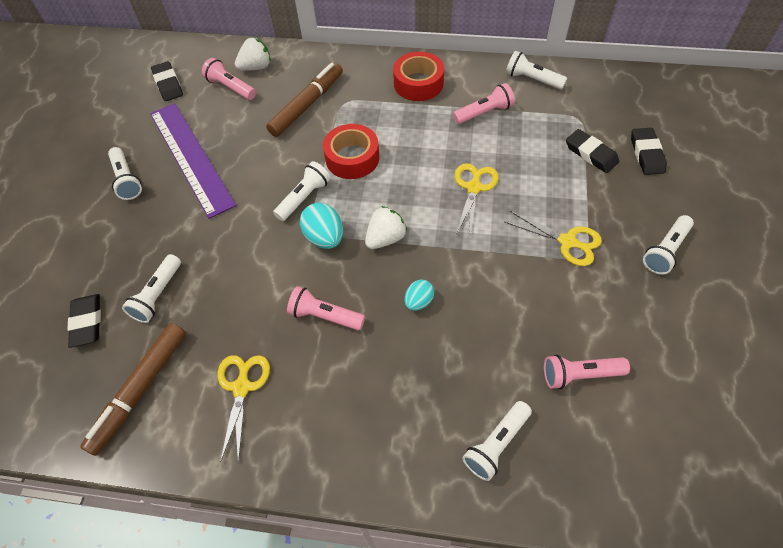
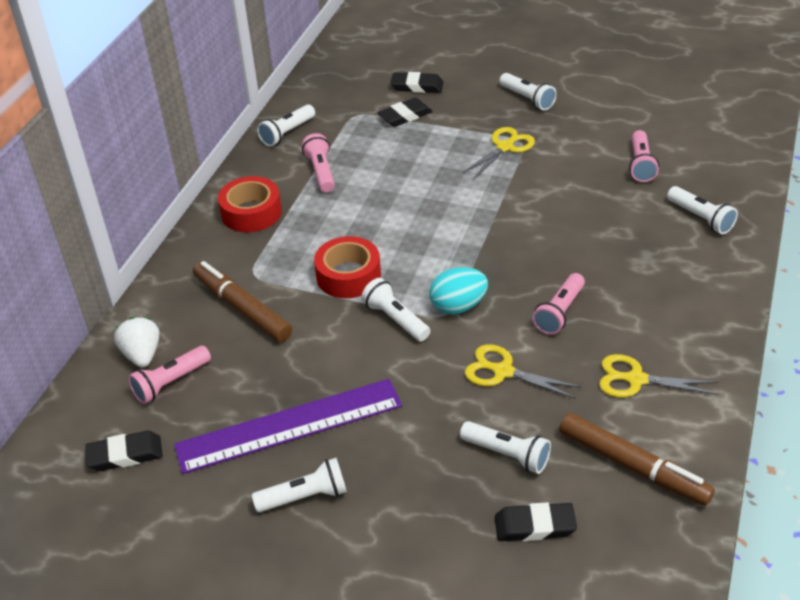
camera: 80 degrees left, 15 degrees down
(385, 238) = (471, 260): white strawberry -> none
(419, 301) = (553, 246): turquoise egg -> none
(474, 188) = (423, 193): yellow scissors -> yellow scissors (503, 371)

